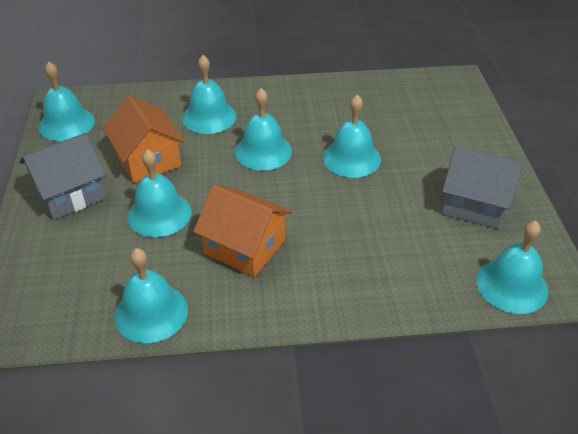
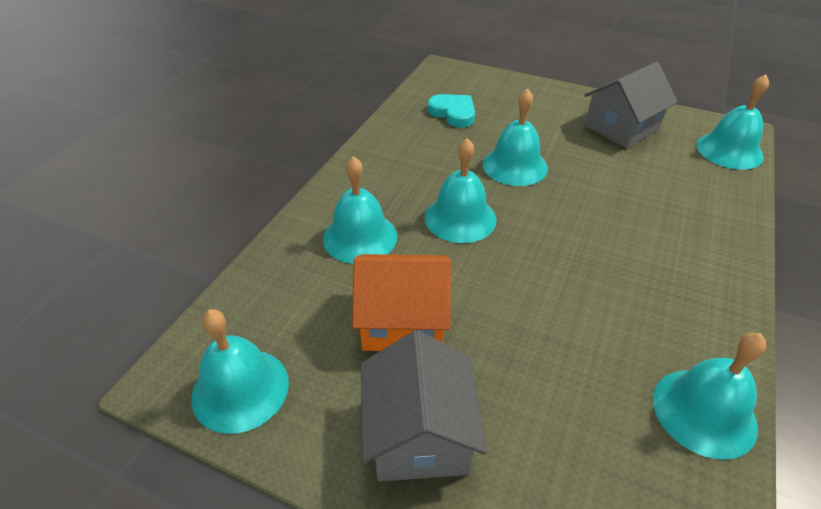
camera: 60 degrees left, 0 degrees up
(159, 214) = (521, 344): turquoise bell -> none
(245, 247) = (617, 288): orange house -> none
(394, 106) = (453, 113): none -> turquoise heart

